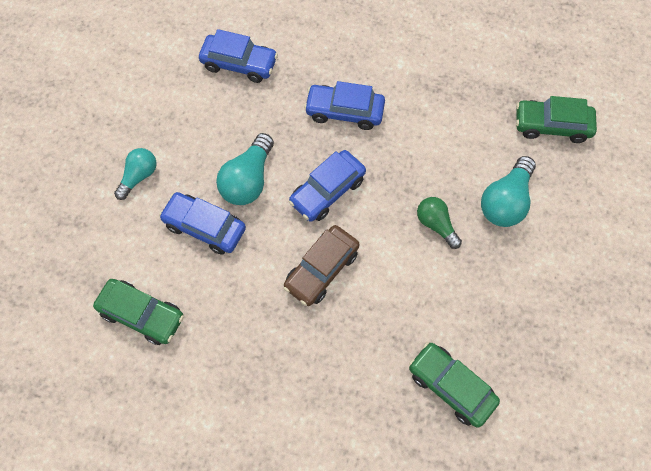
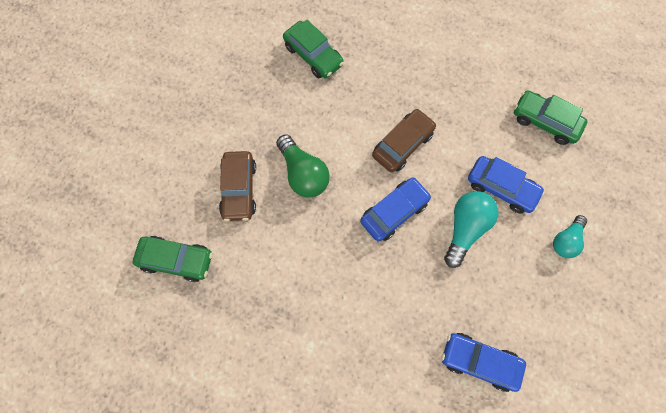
camera: 175 degrees left, 5 degrees up
(344, 112) = (373, 293): blue car -> none
(436, 225) = (303, 173): green light bulb -> green light bulb, size x1.53
(505, 201) = (239, 189): turquoise light bulb -> brown car

